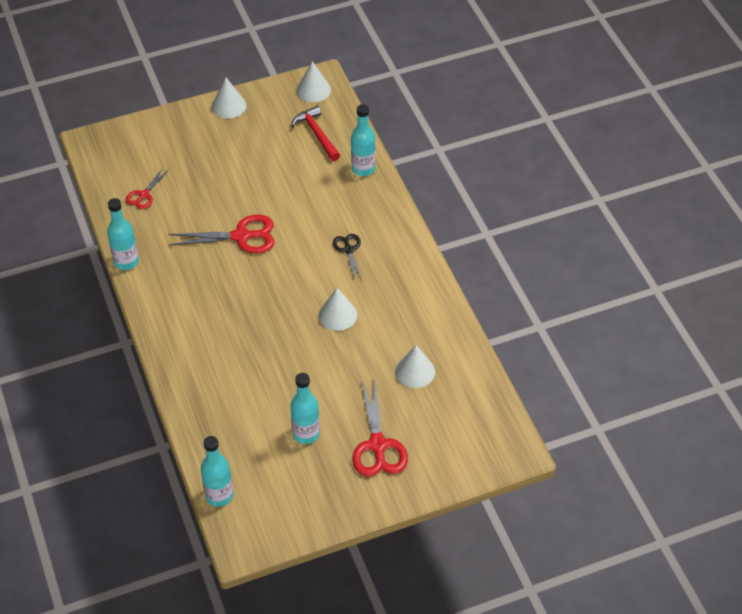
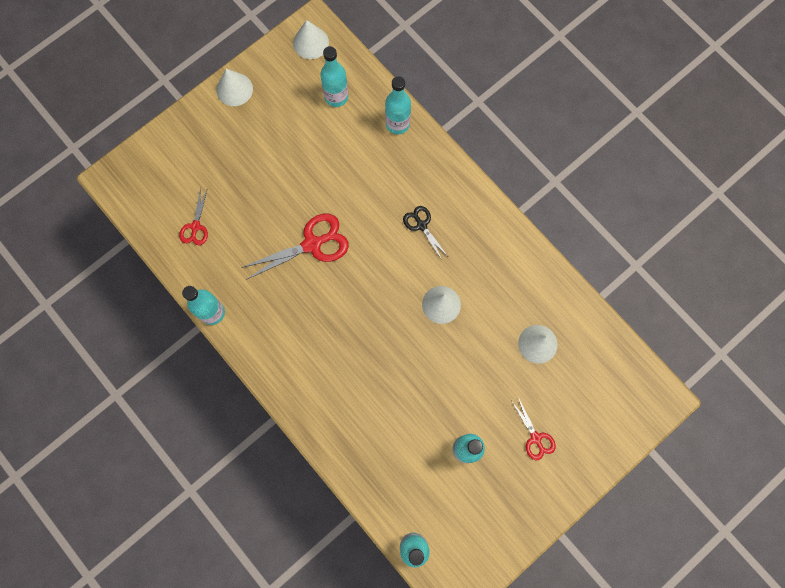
camera: 20 degrees left, 25 degrees up
(317, 134) = (336, 97): red hammer -> turquoise bottle
(378, 445) = (535, 438): red scissors -> red scissors, size x0.56

